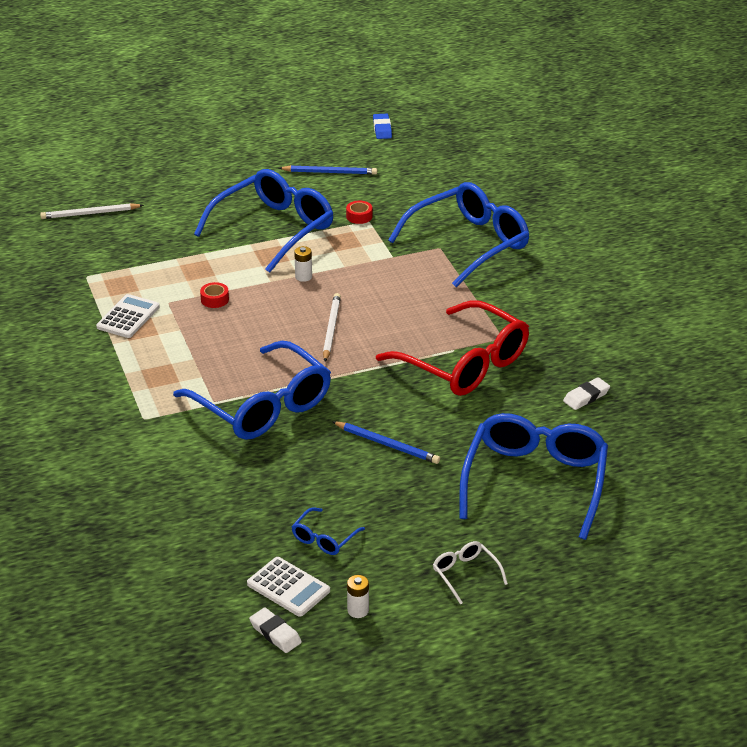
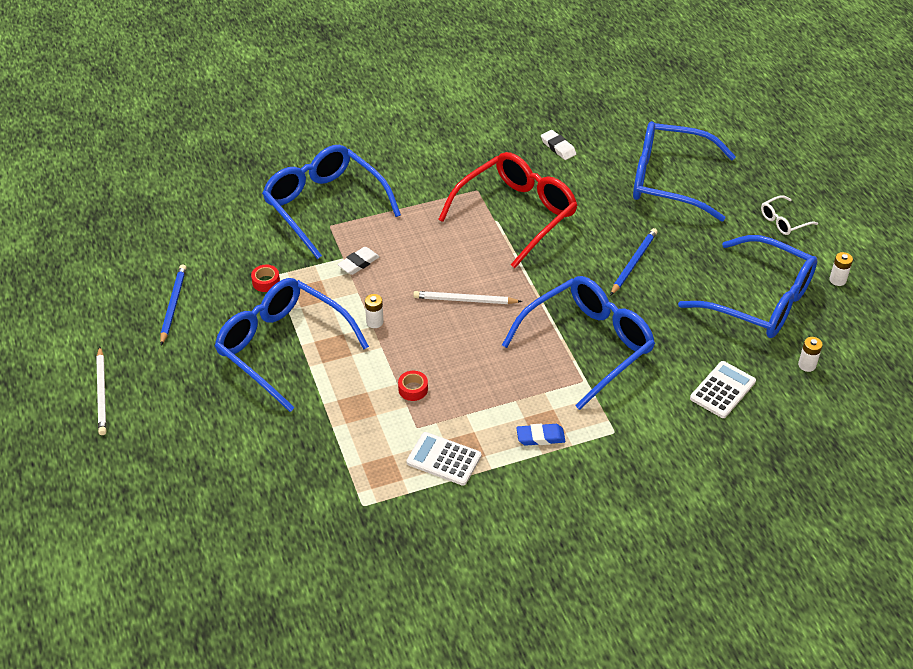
camera: 90 degrees left, 10 degrees up
(90, 214) = (229, 515): white pencil -> white pencil (102, 393)
(218, 566) = (807, 365): none -> white battery
(275, 633) = (875, 327): white eraser -> white eraser (358, 263)
(288, 587) = (822, 321): white calculator -> white calculator (722, 390)
(324, 538) = (760, 300): blue glasses -> blue glasses, size x2.36
(382, 129) = (88, 264): blue eraser -> blue eraser (540, 437)

